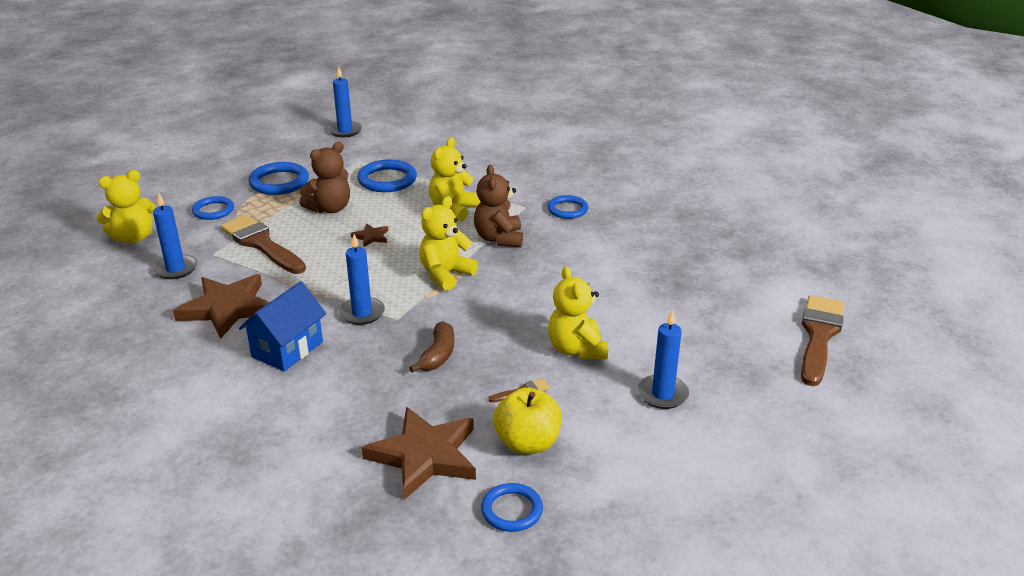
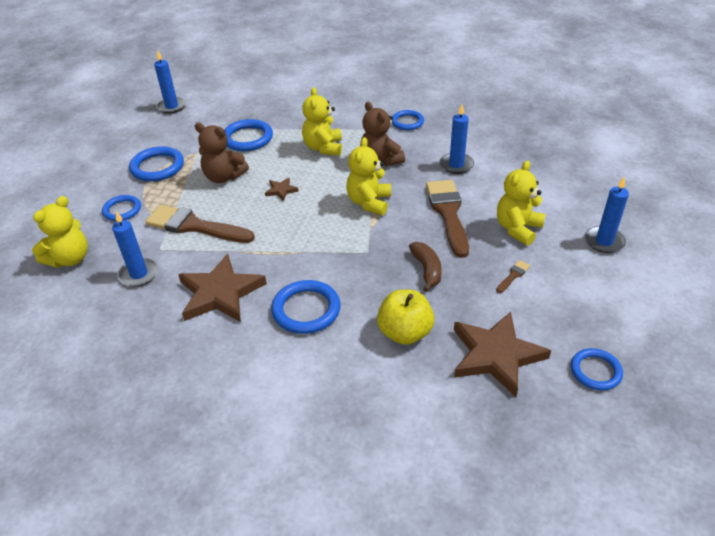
camera: 25 degrees left, 10 degrees up
(287, 349) = (306, 310): blue house -> blue ring
(330, 208) = (224, 177): brown teddy bear -> brown teddy bear turned 90 degrees clockwise
(362, 313) = (336, 257): blue candle -> blue candle (456, 165)
(527, 443) = (555, 314): yellow apple -> yellow apple (405, 333)
(576, 349) = (517, 229): yellow teddy bear -> yellow teddy bear turned 75 degrees clockwise
(819, 335) = (654, 163): brown brush -> brown brush (448, 213)

